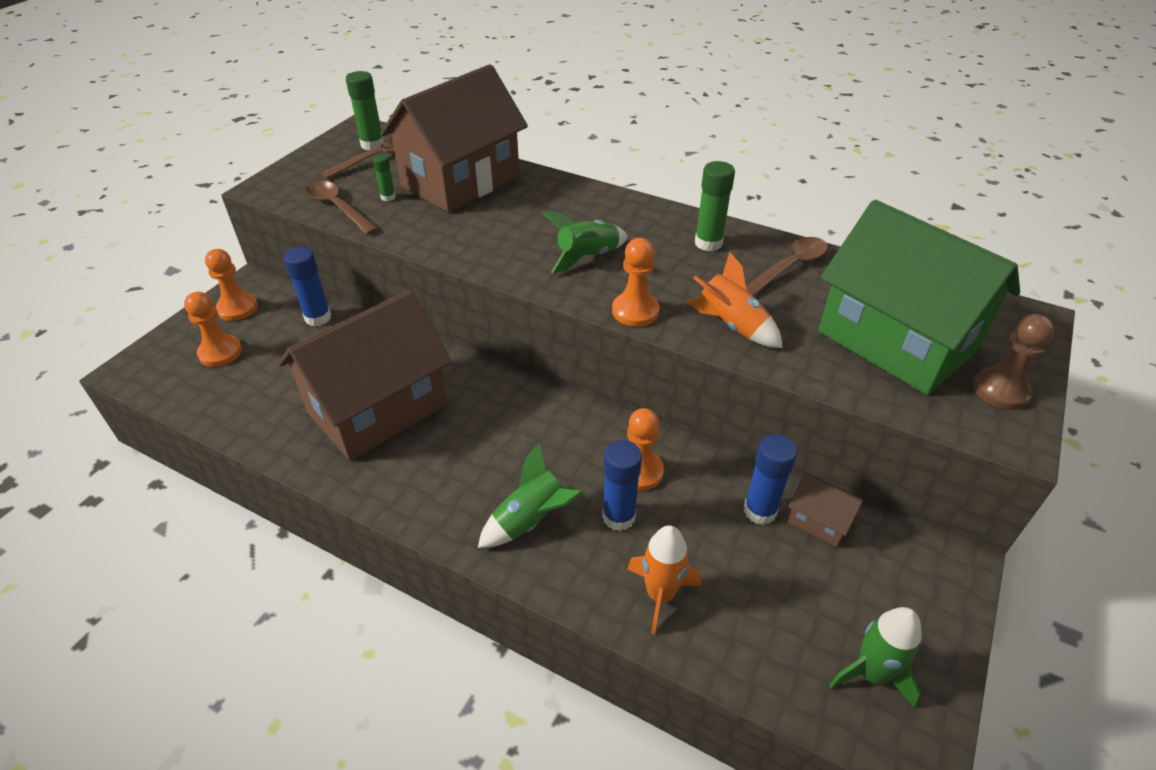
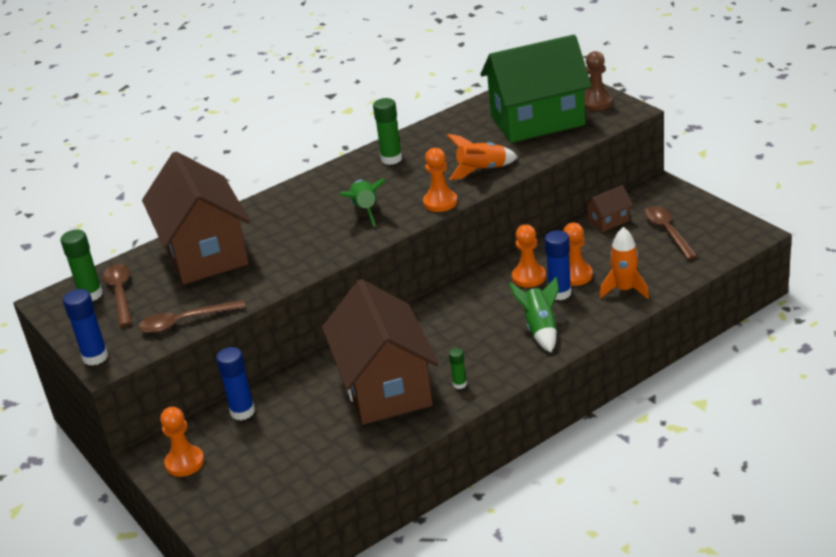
camera: 60 degrees left, 10 degrees down
(220, 352) = (243, 475): orange pawn -> orange pawn (575, 275)
(388, 197) = (194, 293): green glue stick -> green glue stick (459, 384)
(760, 511) = (588, 239): blue glue stick -> blue glue stick (95, 357)
(788, 267) = (443, 136): brown spoon -> brown spoon (667, 232)
(871, 674) = (708, 234): green rocket -> none

